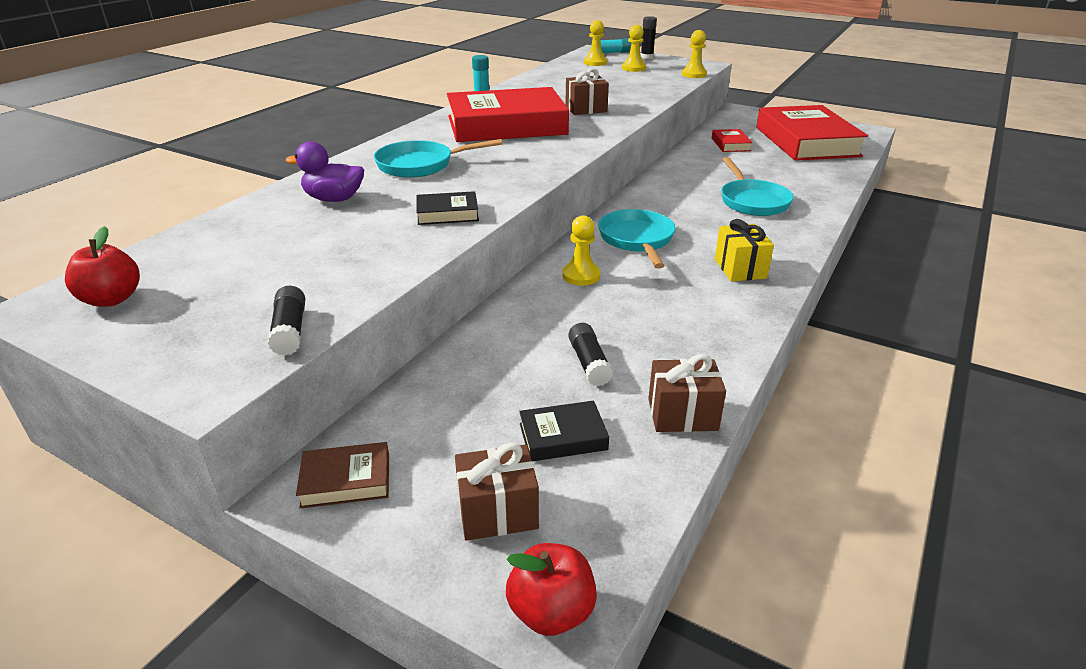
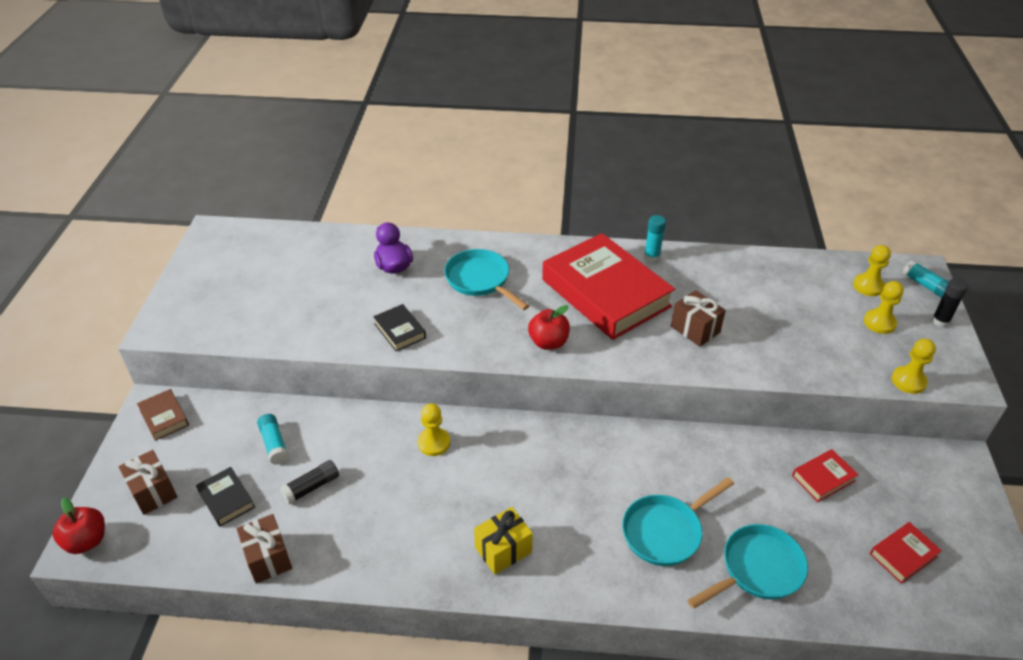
camera: 65 degrees right, 10 degrees up
(112, 299) = (228, 249): red apple -> red apple (548, 342)
(290, 331) = (217, 331): black glue stick -> none
(495, 380) = (274, 444): none -> turquoise glue stick
(637, 240) = (518, 460): turquoise pan -> turquoise pan (757, 569)
(806, 141) = (903, 555): red book -> red book, size x0.41

